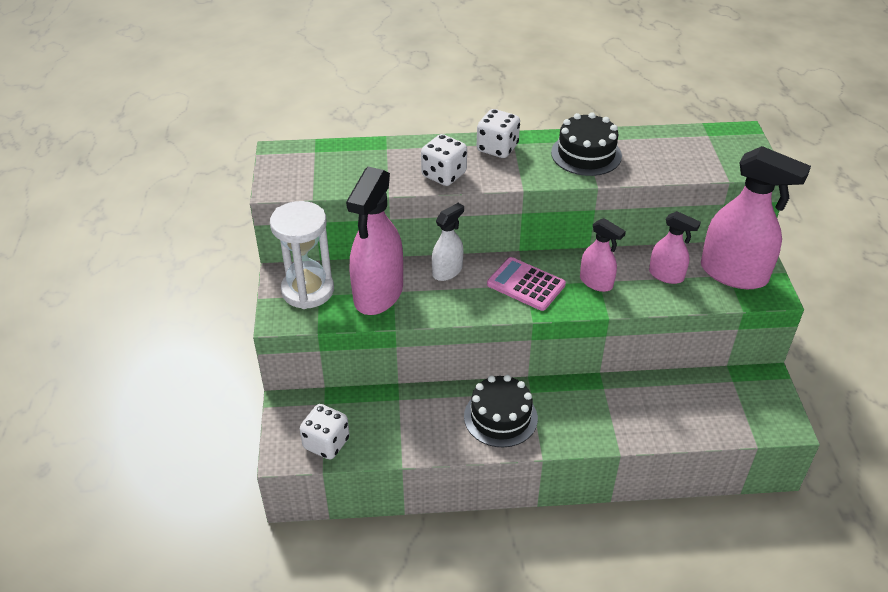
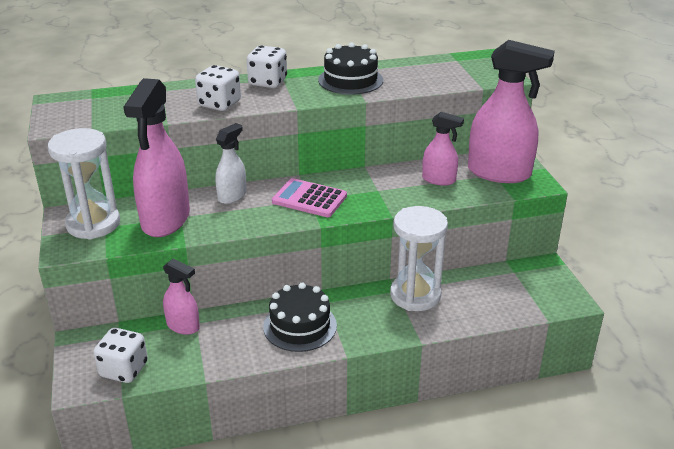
camera: 10 degrees left, 10 degrees down
(596, 282) = (375, 191): pink spray bottle -> pink spray bottle (183, 326)
(623, 396) = (415, 295): none -> white hourglass

